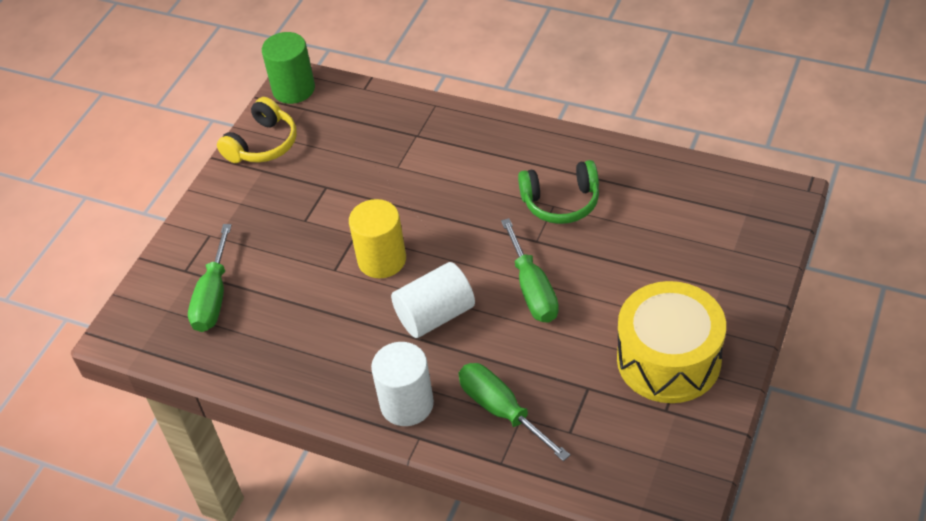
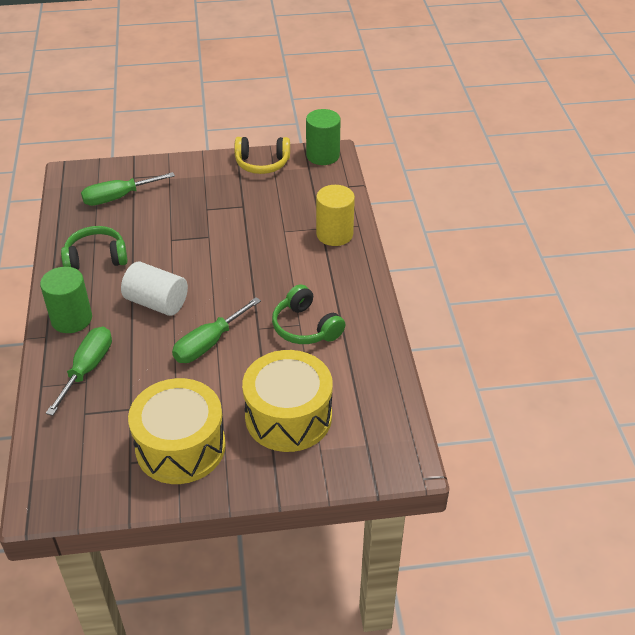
camera: 55 degrees right, 5 degrees down
(313, 351) = (96, 258): none -> green headphones
(382, 260) = (192, 257): yellow cylinder -> yellow cylinder (334, 234)
(407, 404) = (71, 319): white cylinder -> green cylinder
(677, 259) = (288, 416): none -> yellow drum

